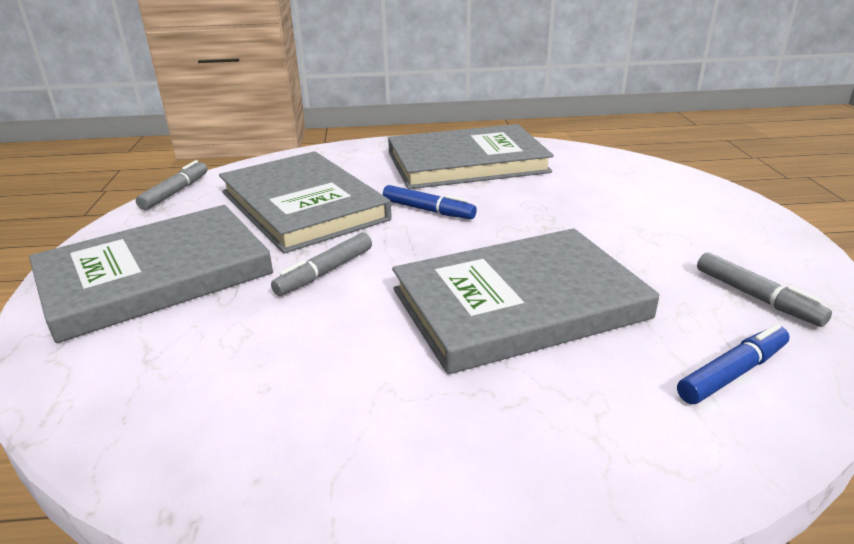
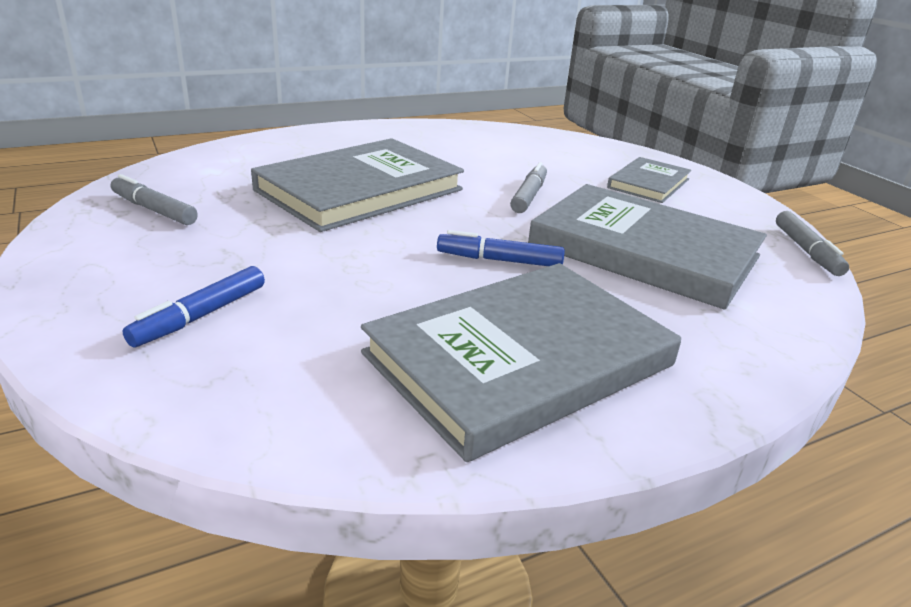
camera: 155 degrees right, 0 degrees up
(155, 275) = (648, 183): grey book -> grey book, size x0.53
(732, 373) = (211, 170): blue marker -> blue marker (201, 316)

